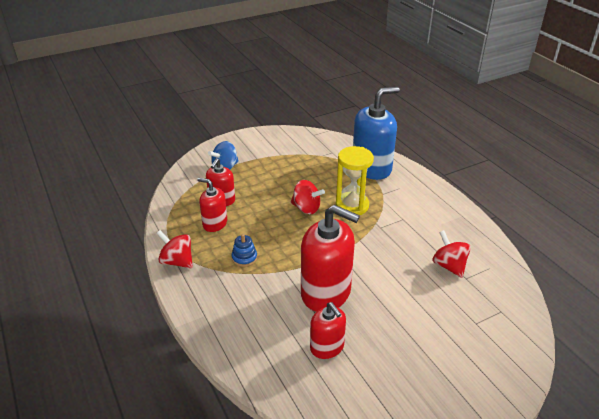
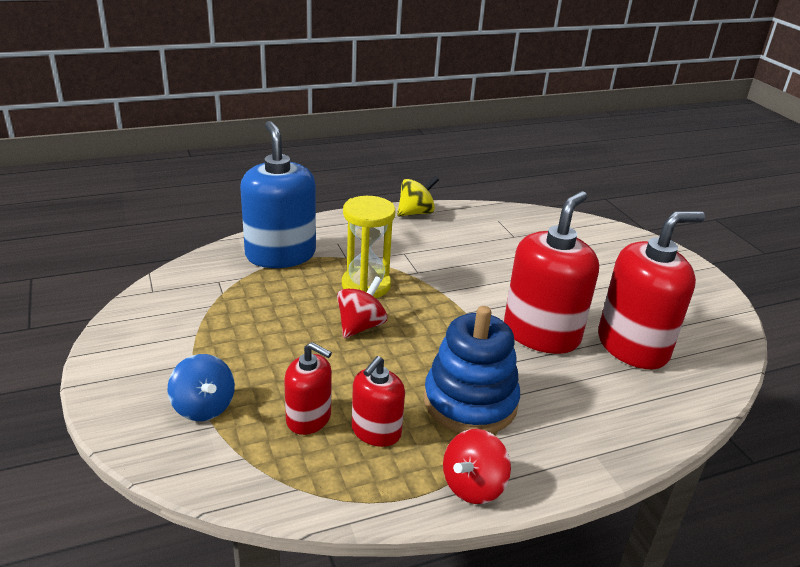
camera: 85 degrees left, 5 degrees down
(244, 258) = (470, 402): blue stacking toy -> blue stacking toy, size x2.30
(327, 347) = (632, 346): red soap dispenser -> red soap dispenser, size x1.82
(449, 266) = (494, 241): red spinning top -> none
(468, 220) = (416, 213): none -> yellow spinning top

